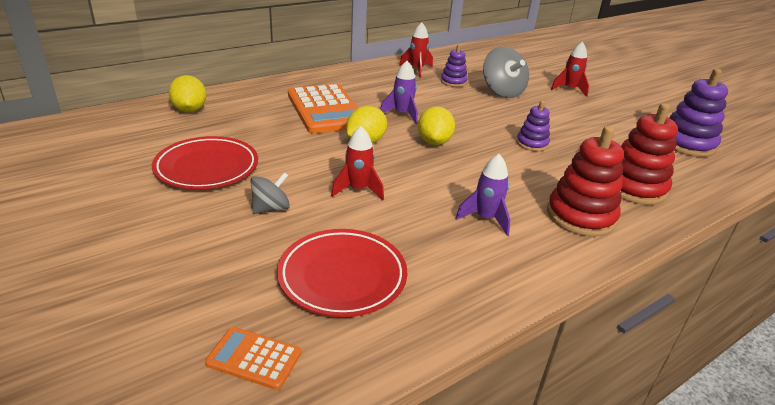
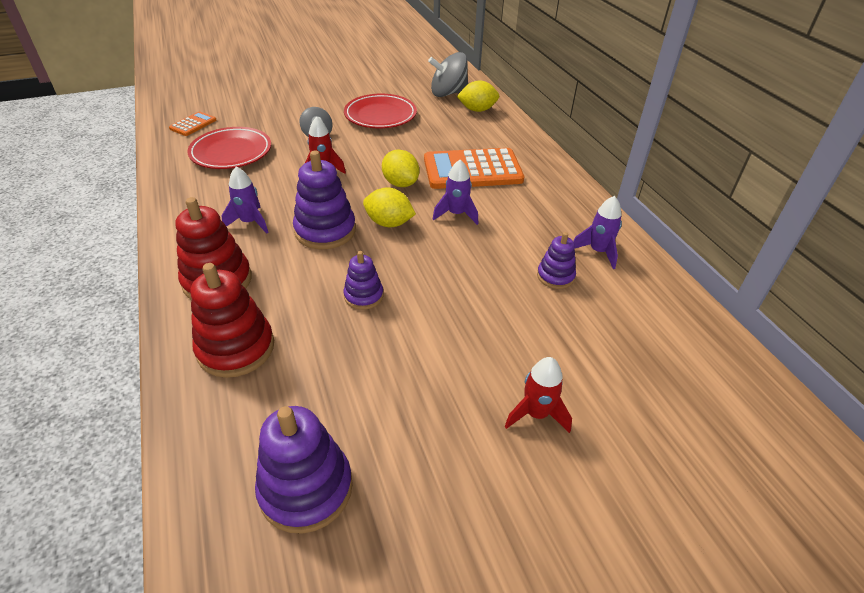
camera: 105 degrees right, 10 degrees up
(417, 69) = (598, 251): red rocket -> purple rocket
(467, 171) = (325, 230): none -> purple stacking toy
(502, 92) = (522, 318): grey spinning top -> grey spinning top (448, 93)

